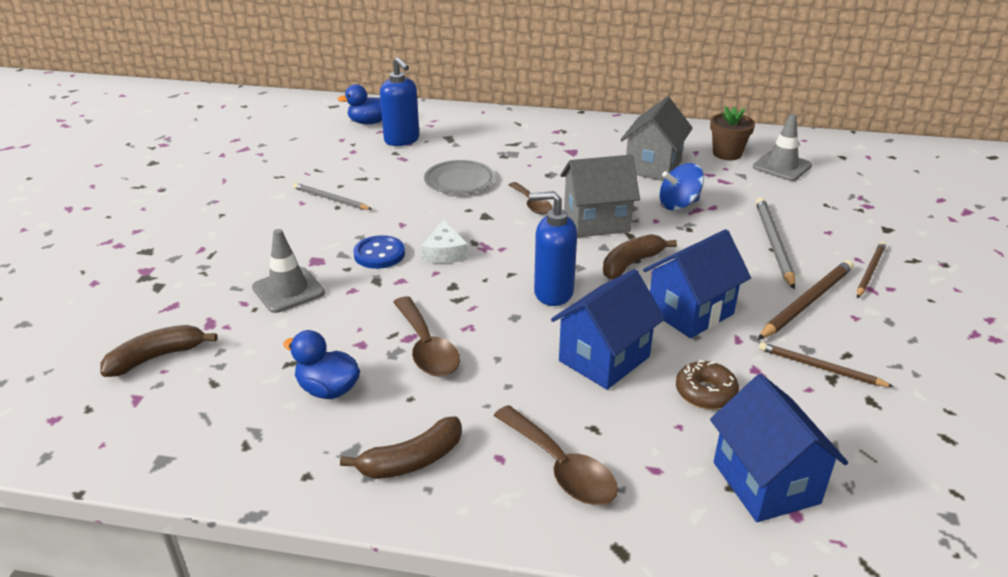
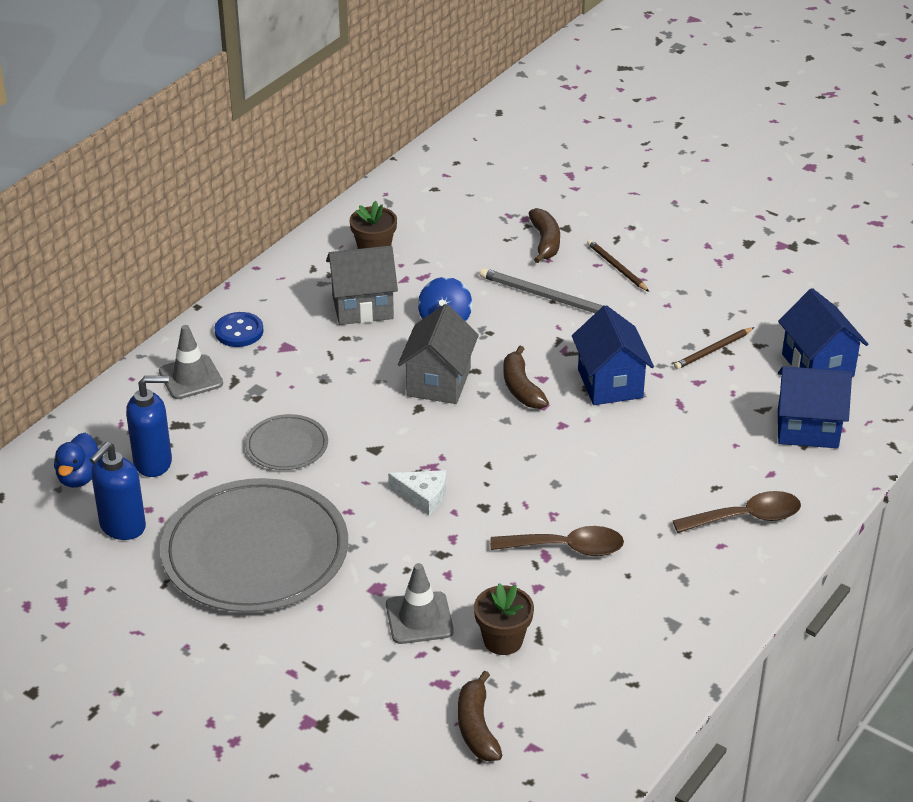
camera: 65 degrees left, 5 degrees up
(278, 342) = (503, 640): none -> brown flower pot
(328, 389) = (589, 621): blue duck -> none
(331, 199) = (255, 551): grey pencil -> grey plate
(379, 254) = (396, 541): blue button -> blue button (239, 331)
(411, 460) = (700, 592): brown banana -> brown banana (545, 242)
(532, 204) = (375, 411): brown spoon -> none
(553, 293) = (535, 449): blue soap dispenser -> blue soap dispenser (122, 527)
(604, 359) = (641, 453): blue house -> blue house (817, 365)
(653, 167) = (363, 307): grey house -> grey house turned 60 degrees counterclockwise
(705, 392) = (708, 417): brown donut -> none
(782, 166) = (424, 231): grey traffic cone -> grey traffic cone (191, 377)
(806, 302) = (635, 319): brown pencil -> none

